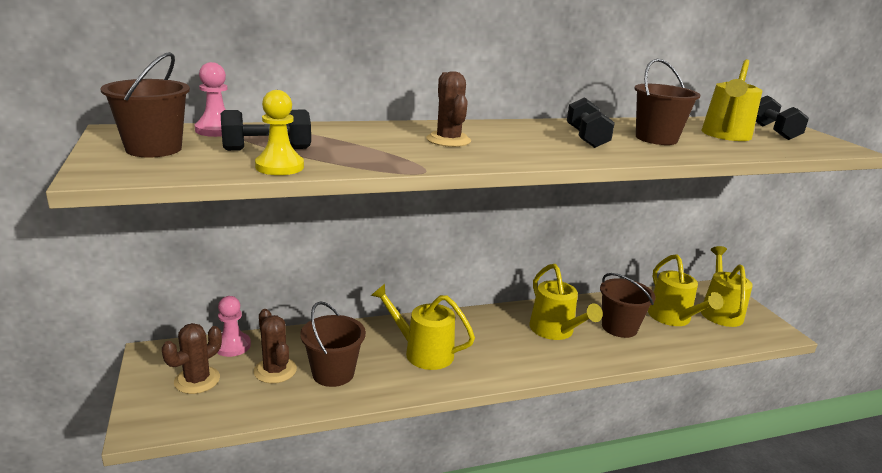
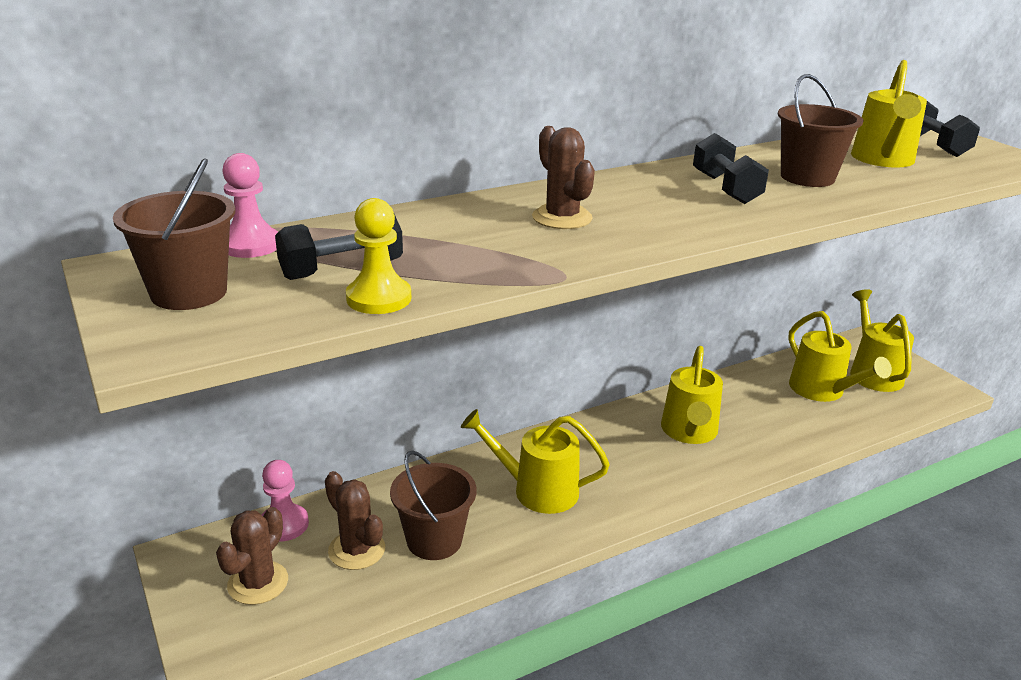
camera: 10 degrees left, 5 degrees up
(555, 331) = (689, 432): yellow watering can -> yellow watering can turned 45 degrees clockwise
(619, 327) = (763, 414): brown bucket -> none

